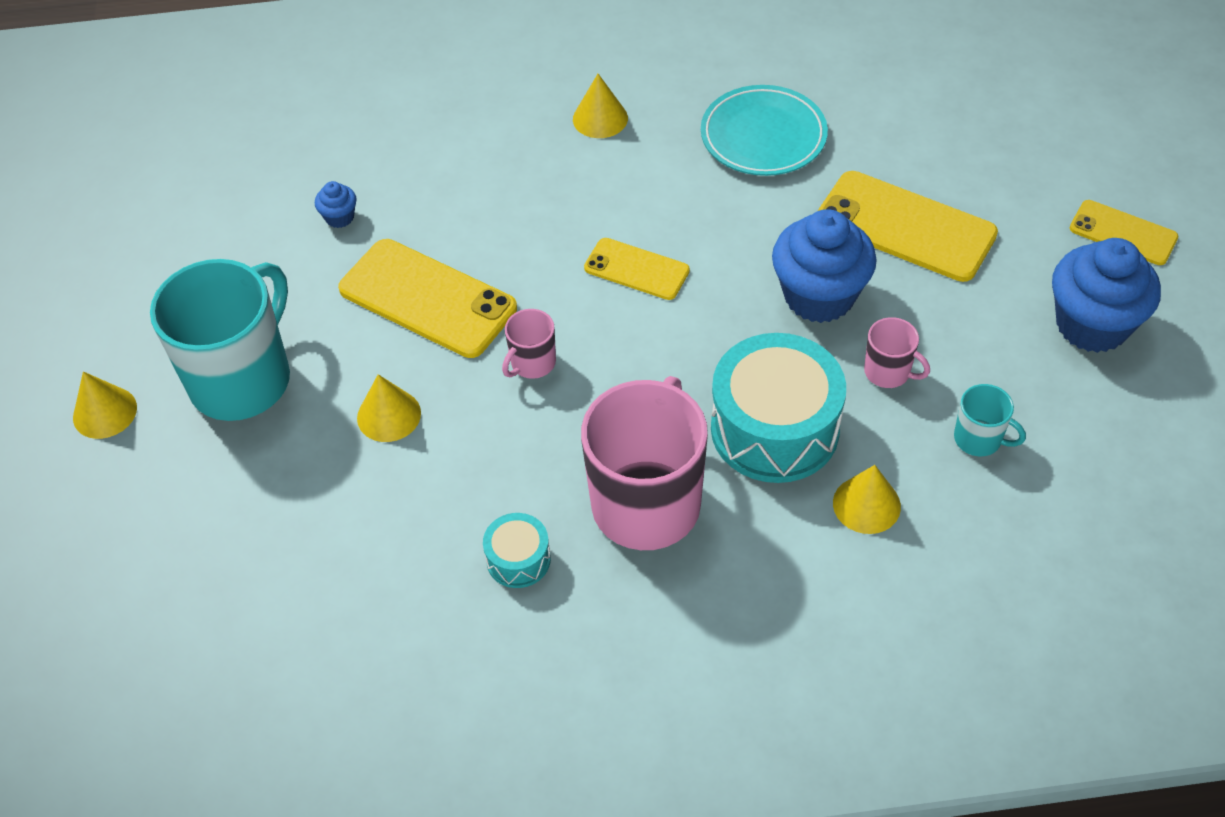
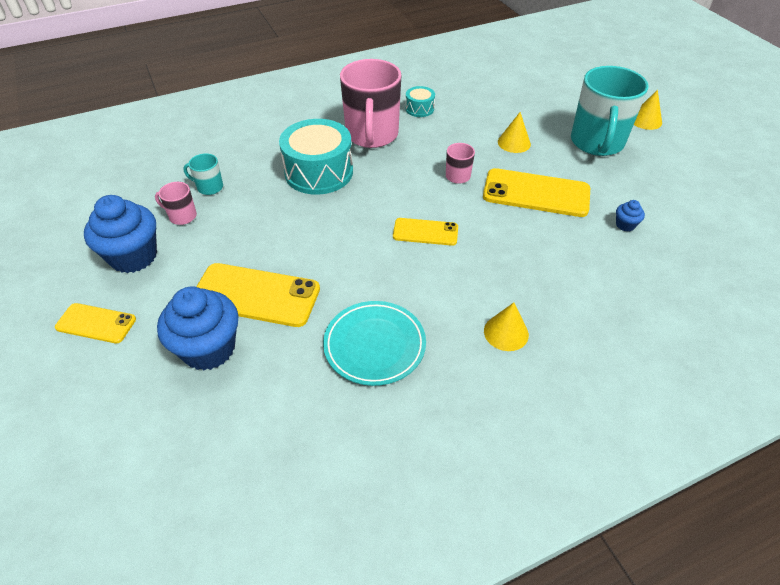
camera: 160 degrees right, 5 degrees down
(819, 296) = (308, 239): blue cupcake -> blue cupcake (209, 348)
(866, 504) = (267, 152): yellow cone -> none
(888, 372) = (260, 208): pink mug -> pink mug (182, 216)

